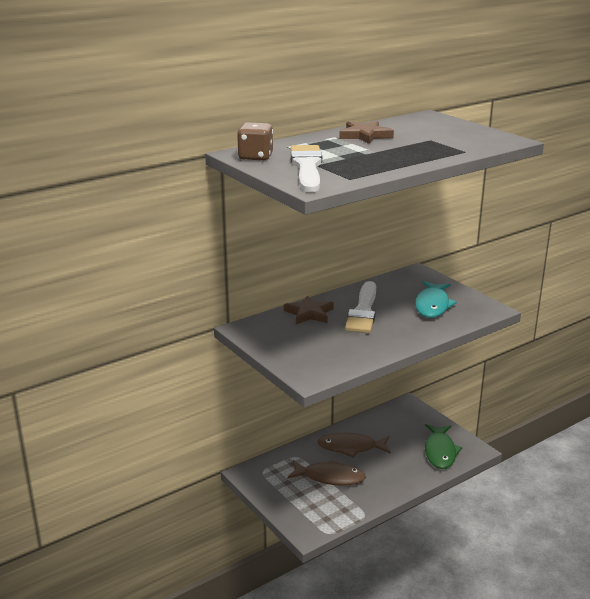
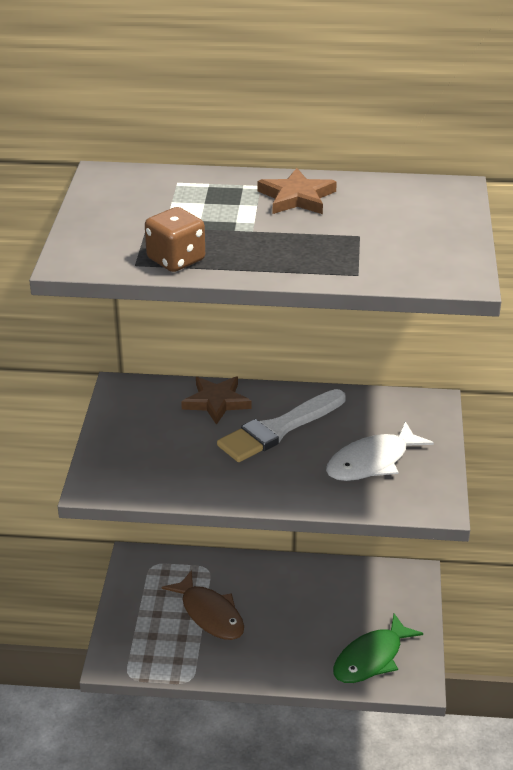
camera: 40 degrees right, 10 degrees up
(255, 157) = (111, 188): brown dice -> brown dice (176, 260)
(307, 167) = (128, 227): white brush -> none
(350, 447) = (276, 592): brown fish -> none
(432, 305) = (372, 462): turquoise fish -> white fish

